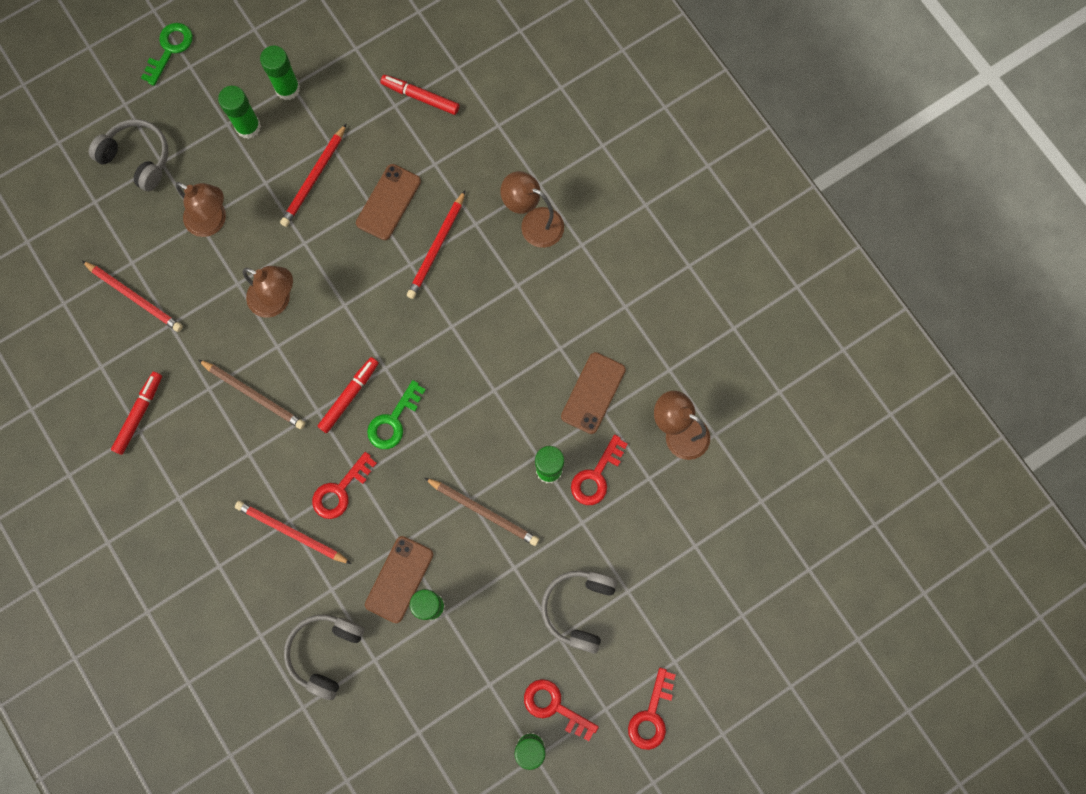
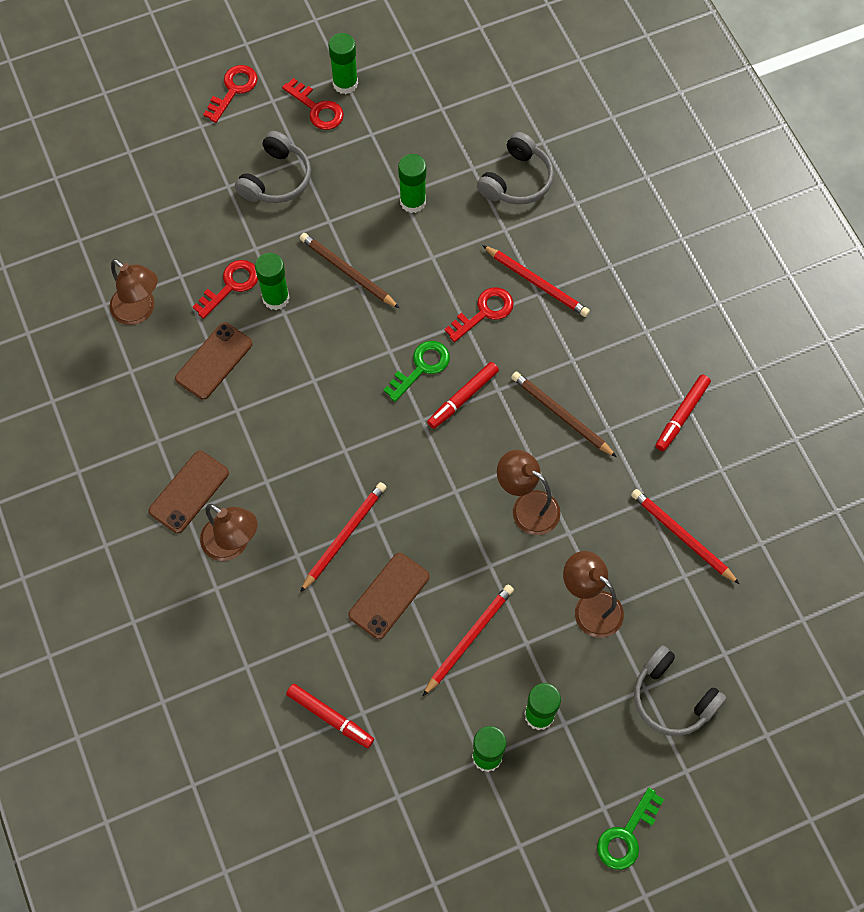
camera: 170 degrees left, 10 degrees down
(399, 579) = (439, 228): brown phone -> brown phone (189, 492)

